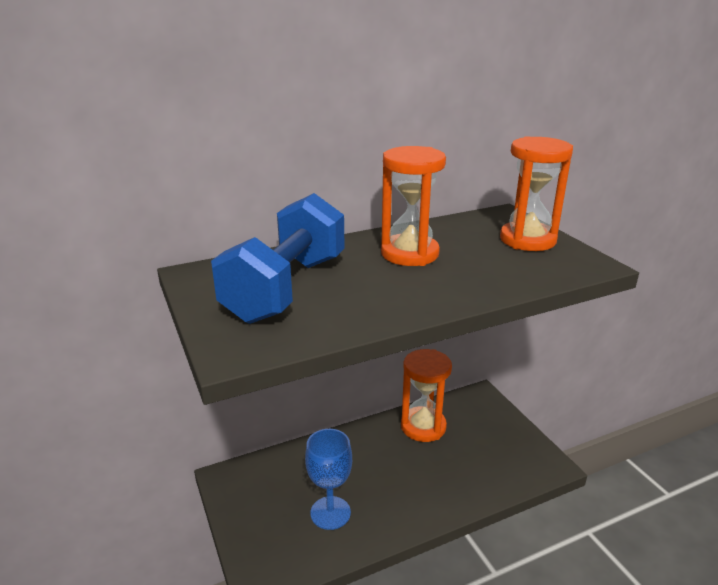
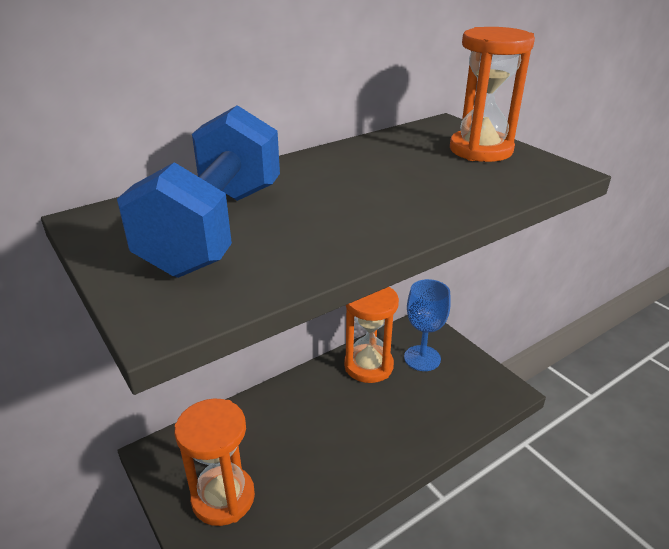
camera: 10 degrees left, 5 degrees up
(330, 513) = (285, 478): blue goblet -> blue goblet (422, 358)
(409, 254) = (354, 175): orange hourglass -> orange hourglass (223, 498)

